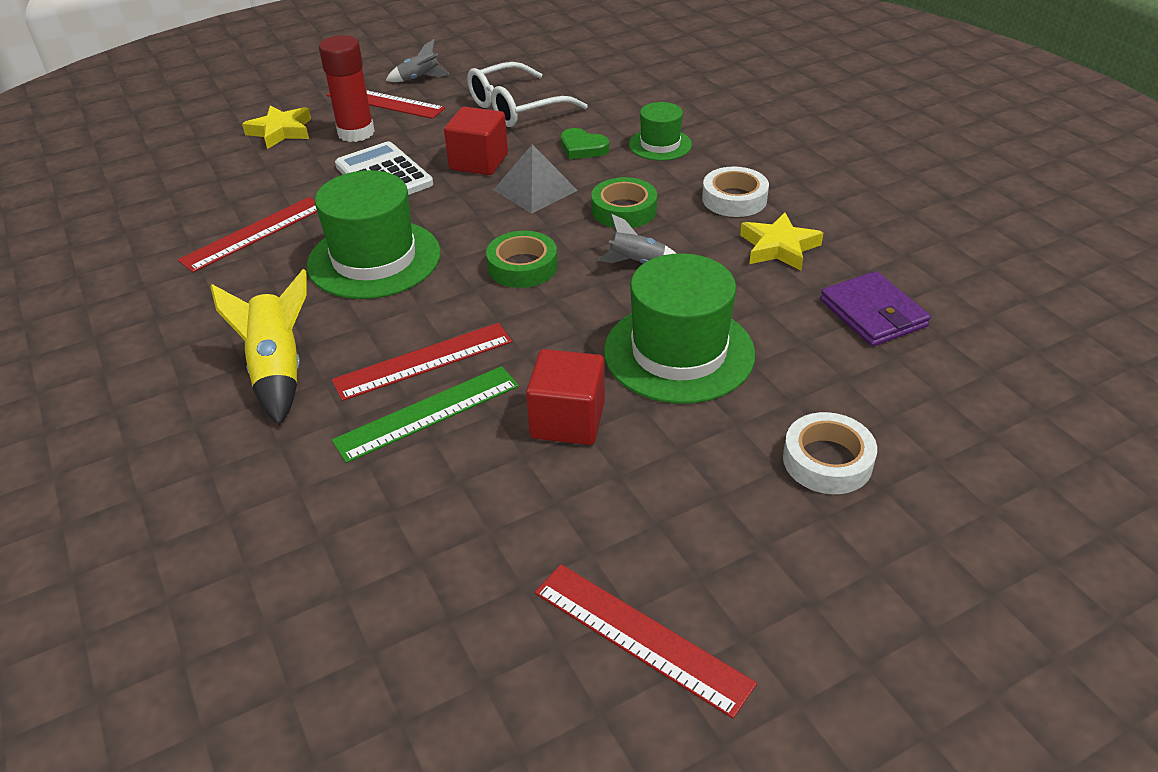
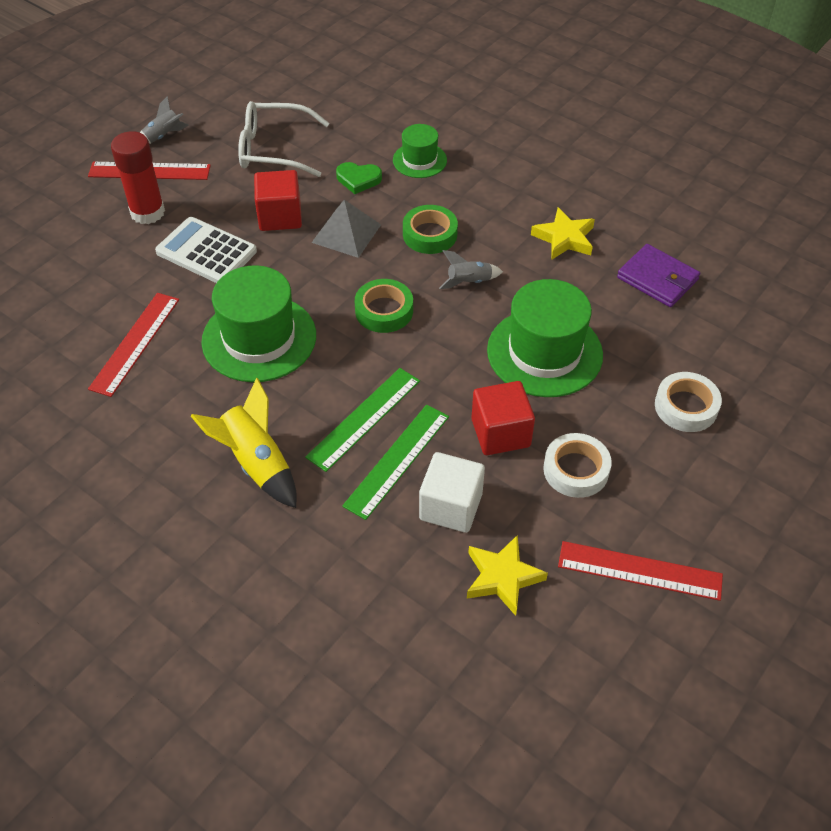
camera: 25 degrees left, 10 degrees up
(281, 131) = (75, 228): yellow star -> yellow star (502, 577)
(423, 361) = (364, 418): red ruler -> green ruler
(452, 480) = (450, 506): none -> white cube
(516, 108) = (274, 149): white glasses -> white glasses turned 60 degrees clockwise
(734, 199) = (507, 201): white tape -> white tape (576, 470)

